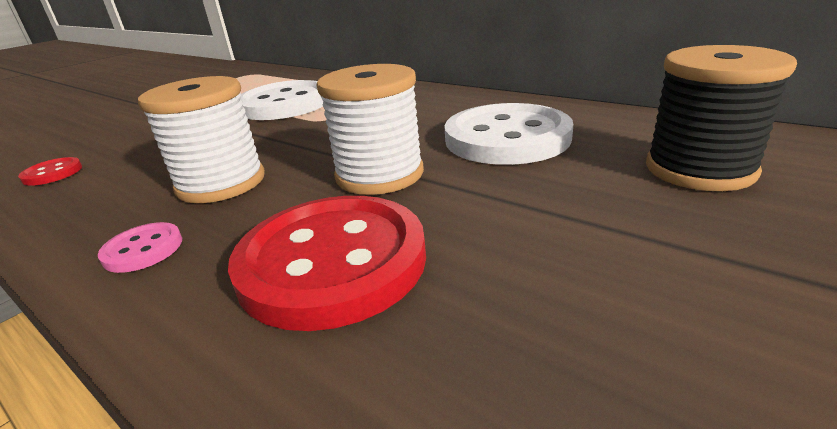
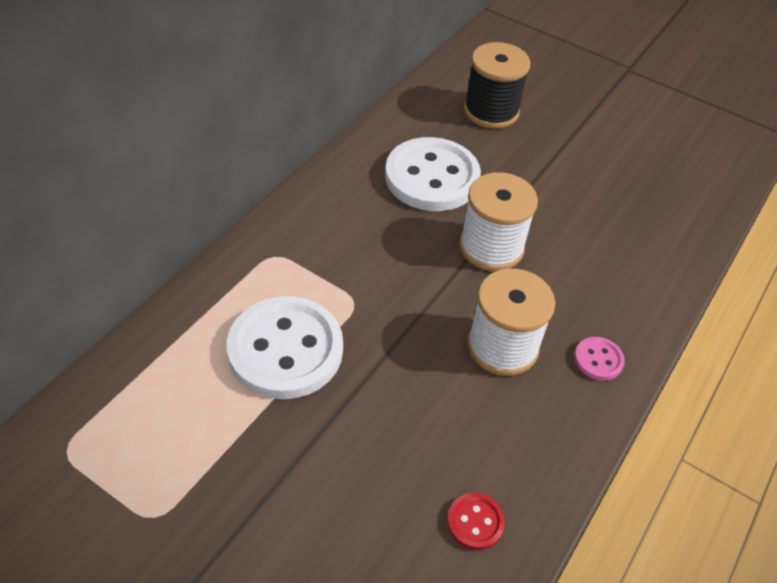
camera: 100 degrees left, 20 degrees up
(332, 262) = (597, 260): red button -> none

